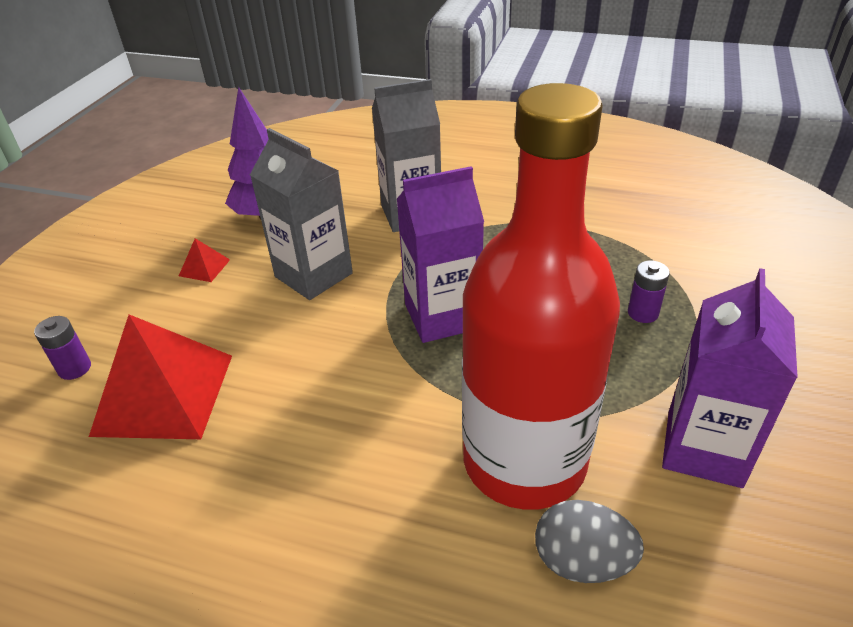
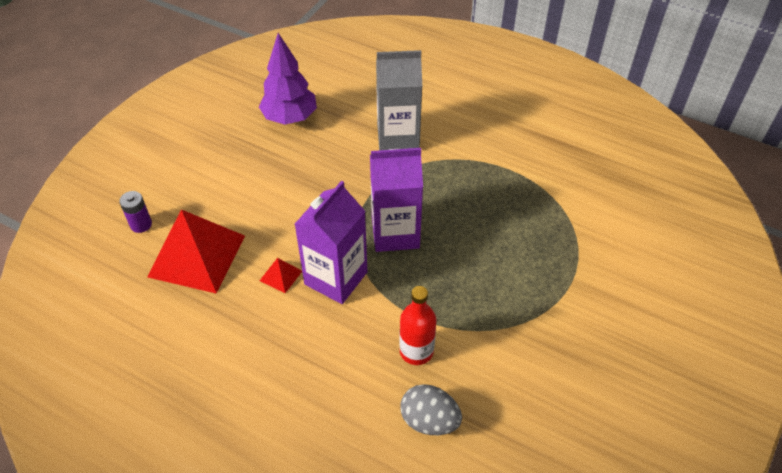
camera: 10 degrees right, 10 degrees up
(204, 267) = (236, 158): red pyramid -> red pyramid (281, 275)
(313, 275) = (313, 179): grey carton -> none
(524, 461) = (416, 351): red bottle -> red bottle, size x0.43
(643, 313) = (539, 259): purple battery -> none
(704, 448) = (536, 367): purple carton -> purple carton (336, 278)

